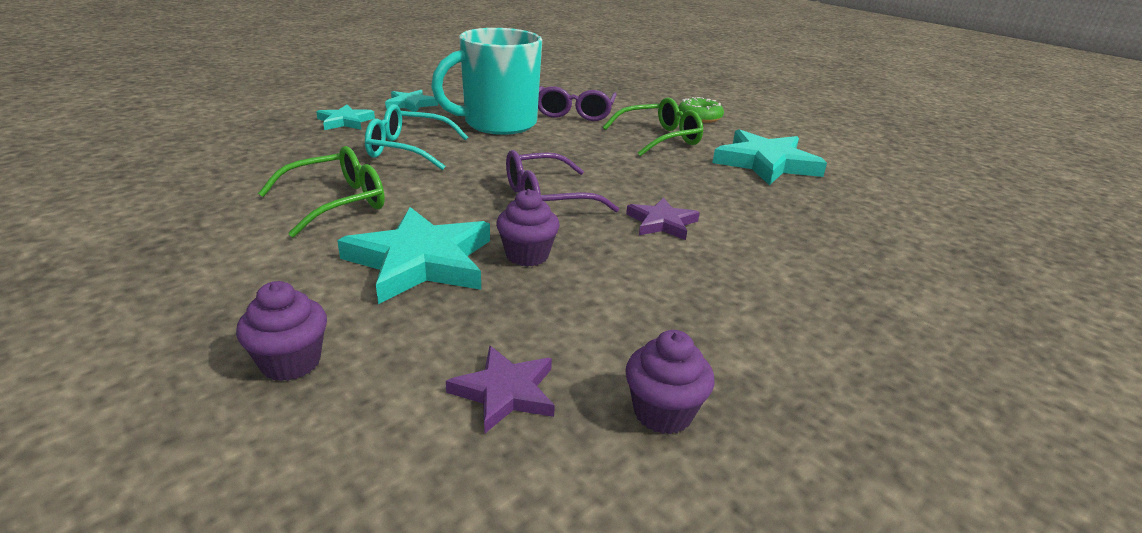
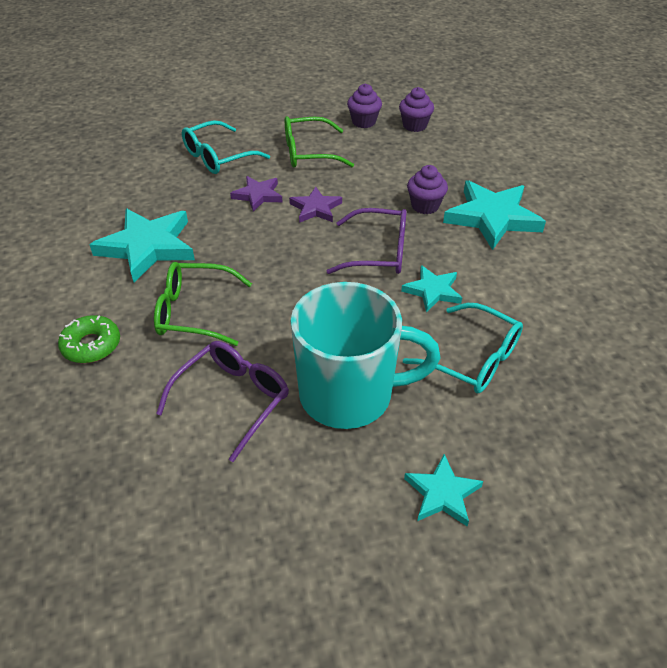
camera: 150 degrees left, 15 degrees up
(291, 362) = (564, 178): purple cupcake -> purple cupcake (364, 122)
(337, 202) = (545, 289): green glasses -> green glasses (308, 153)
(345, 121) = (539, 454): turquoise star -> turquoise star (432, 291)
(505, 392) = (472, 146): purple star -> purple star (258, 195)
(868, 253) = (218, 157): none -> turquoise glasses

